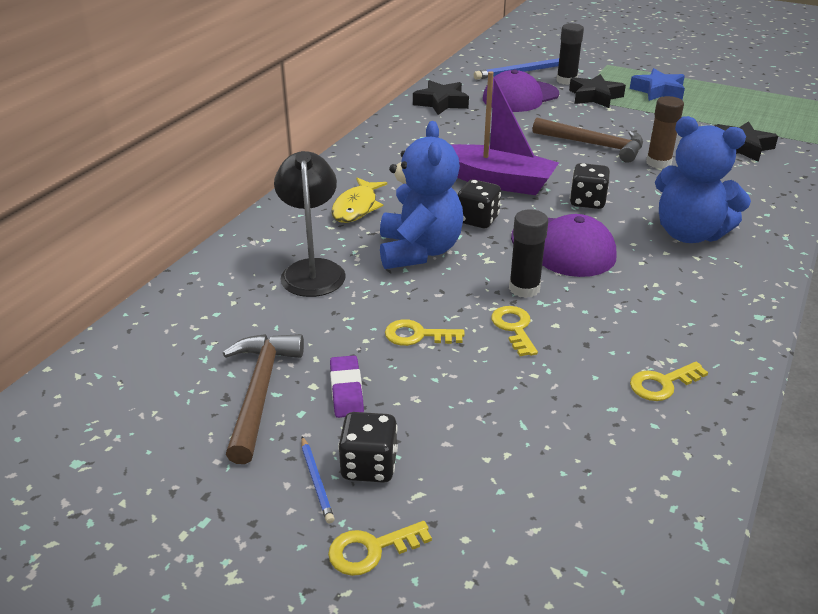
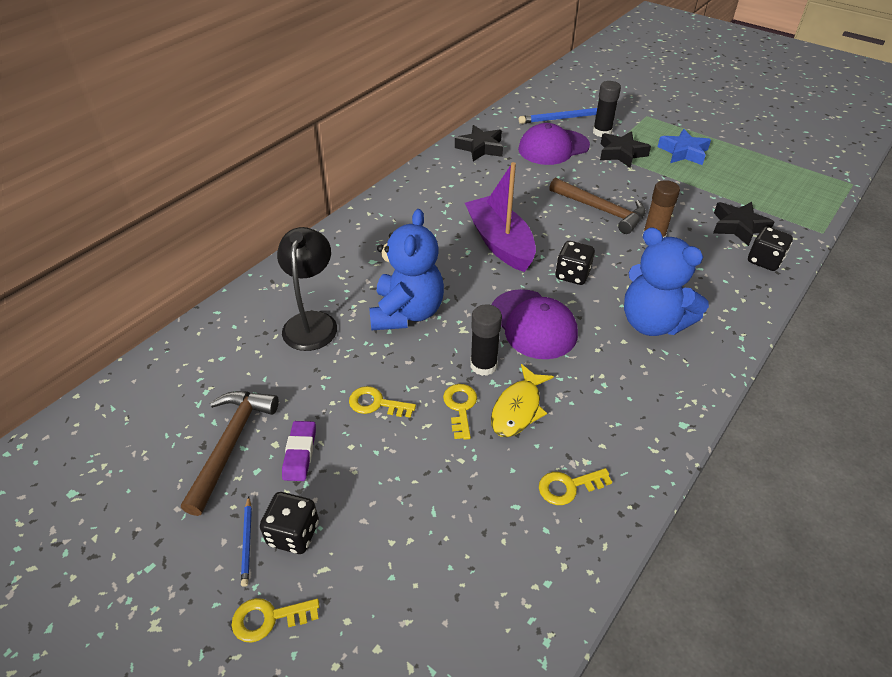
camera: 10 degrees right, 10 degrees up
(356, 207) = (370, 258): yellow fish -> yellow fish (518, 409)
(477, 220) = (468, 284): black dice -> black dice (764, 261)
(497, 181) = (500, 243): purple boat -> purple boat turned 150 degrees counterclockwise

